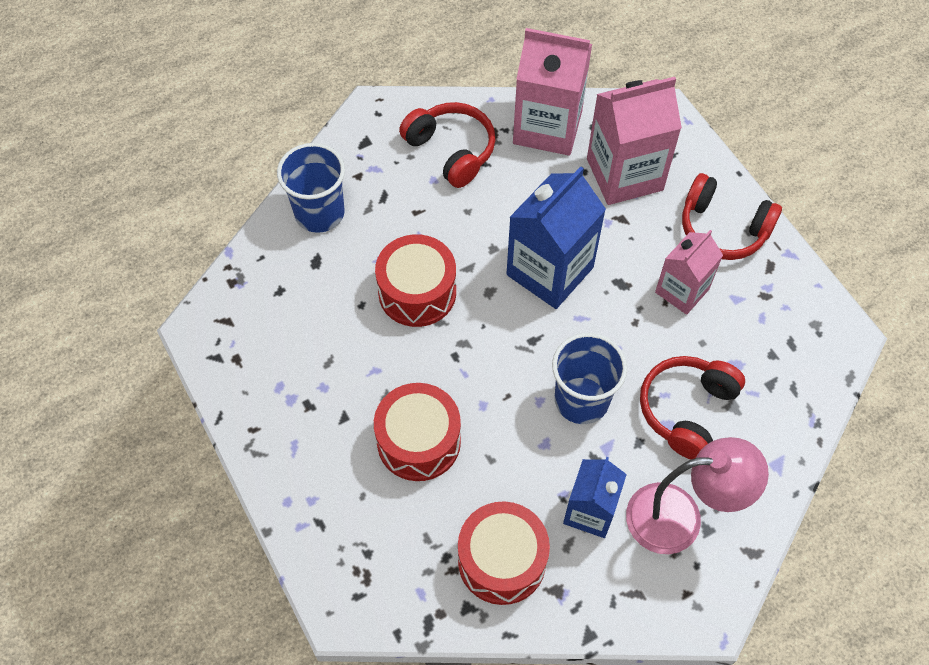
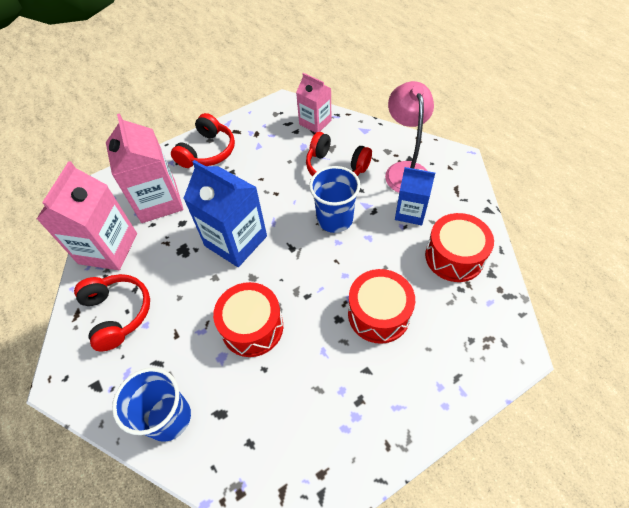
camera: 90 degrees left, 5 degrees down
(451, 150) = (118, 313): red headphones -> red headphones turned 105 degrees clockwise
(682, 290) = (252, 170): pink carton -> pink carton (315, 122)

